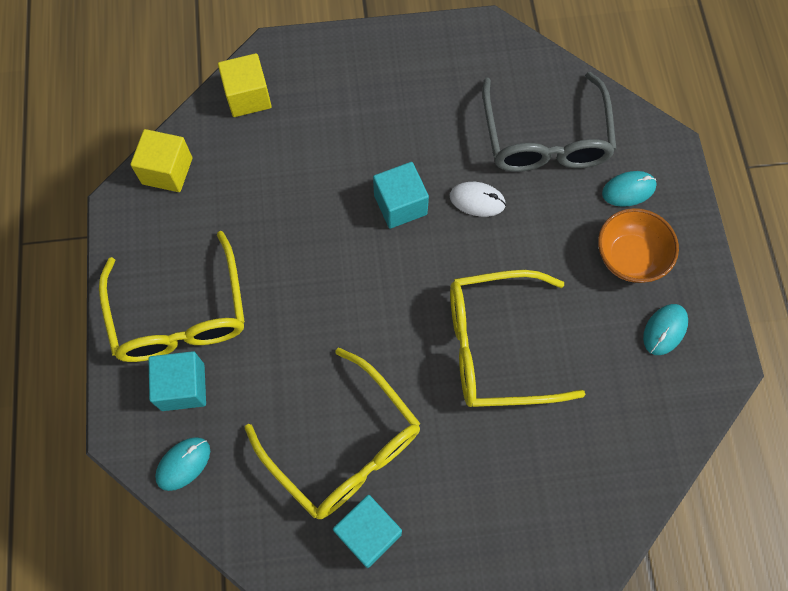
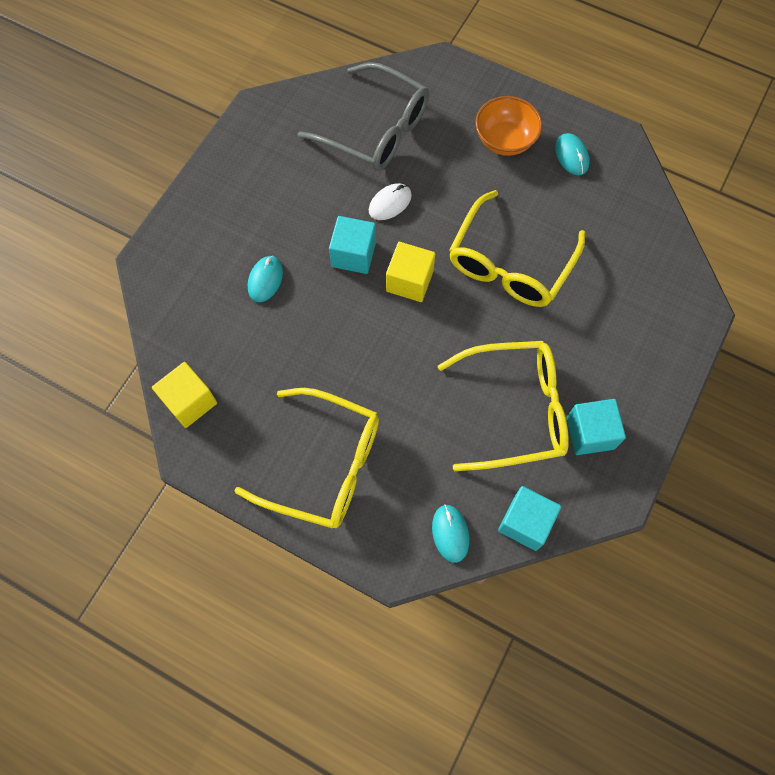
camera: 55 degrees left, 0 degrees up
(183, 387) = (387, 497): turquoise cube -> turquoise cube (525, 522)
(248, 97) = (173, 302): yellow cube -> yellow cube (409, 281)
(628, 190) = (455, 108): turquoise mouse -> turquoise mouse (265, 280)

